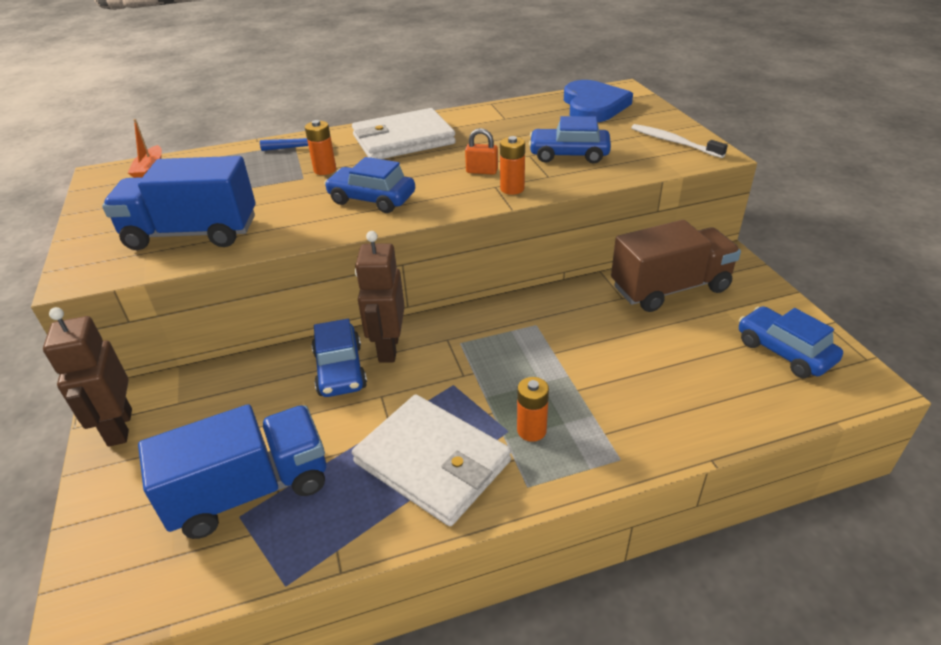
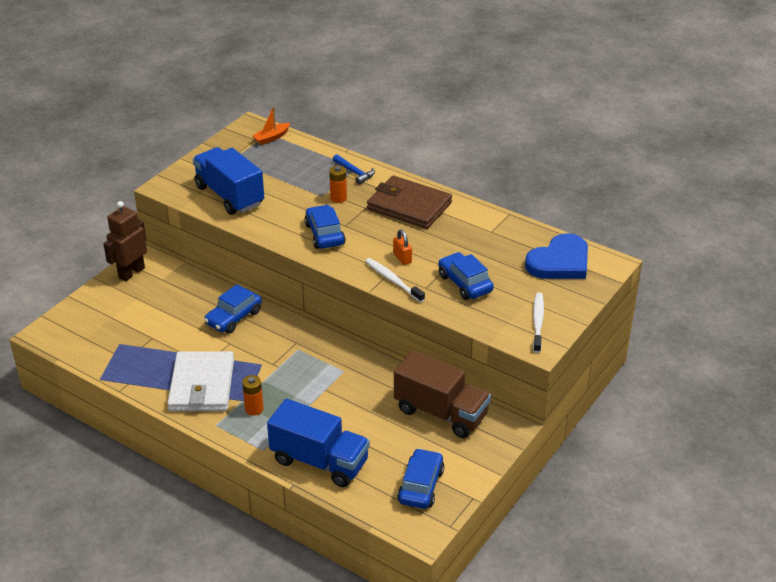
camera: 50 degrees right, 0 degrees up
(250, 490) = (134, 338): blue truck -> blue truck (319, 461)
(388, 348) = (267, 324): brown robot -> none
(403, 140) = (409, 206): white wallet -> brown wallet
(512, 189) = (393, 280): orange battery -> white toothbrush

